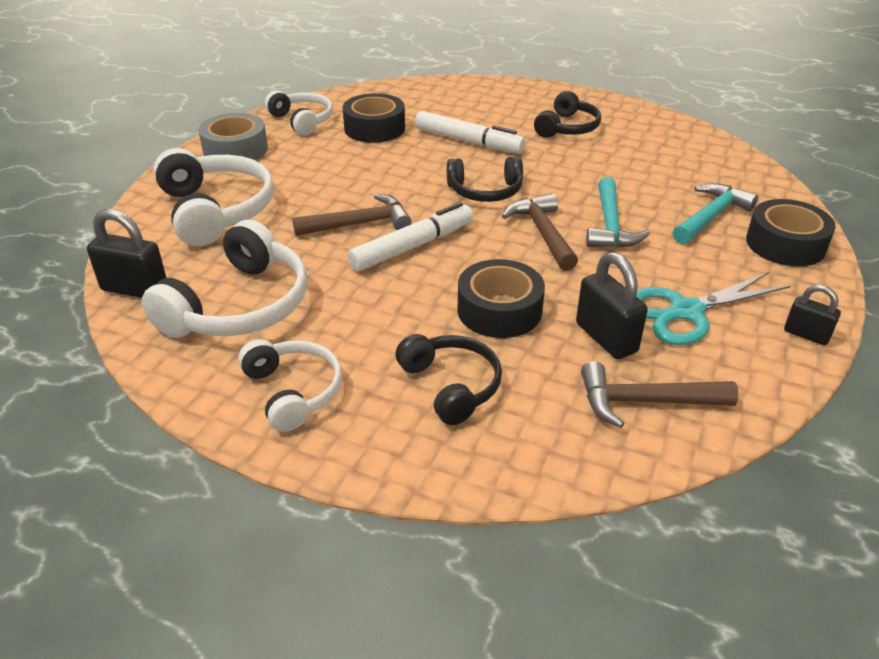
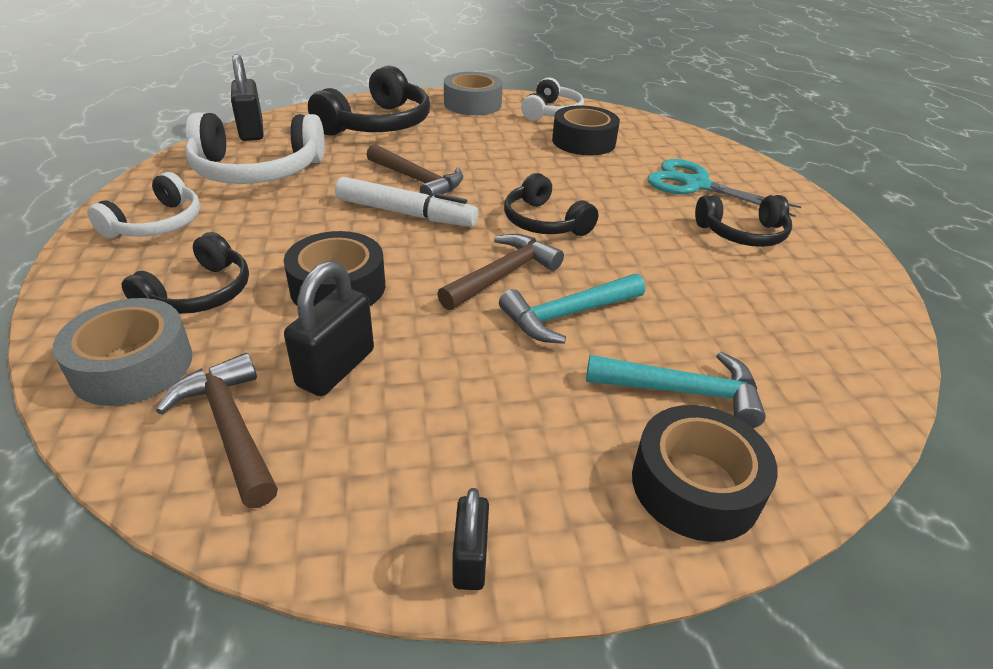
camera: 55 degrees right, 0 degrees up
(216, 210) = (378, 124): white headphones -> black headphones
(468, 141) = (626, 188): white marker -> none
(535, 440) = (133, 365): none -> grey tape
(686, 311) = (436, 420): turquoise scissors -> turquoise scissors (696, 185)

